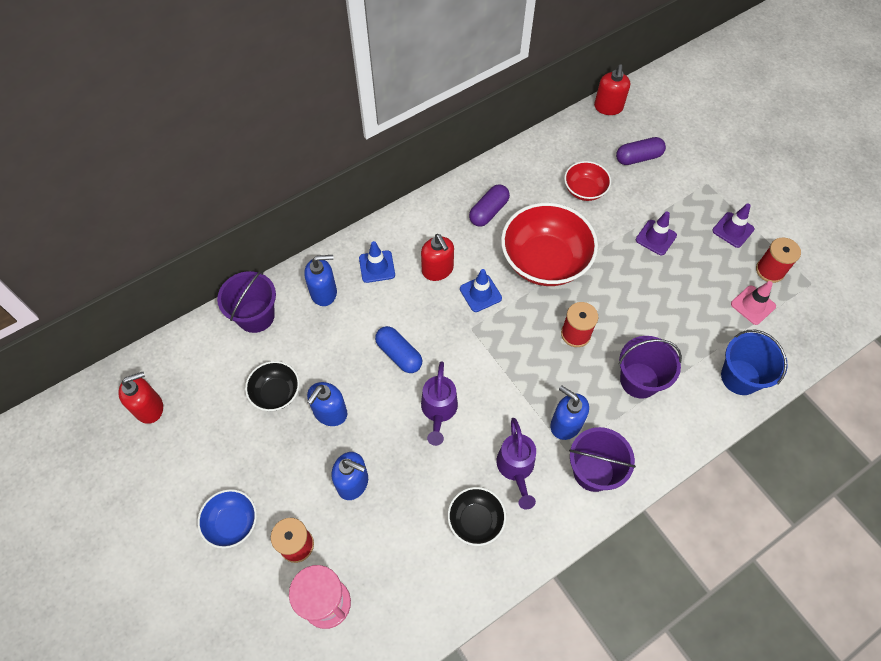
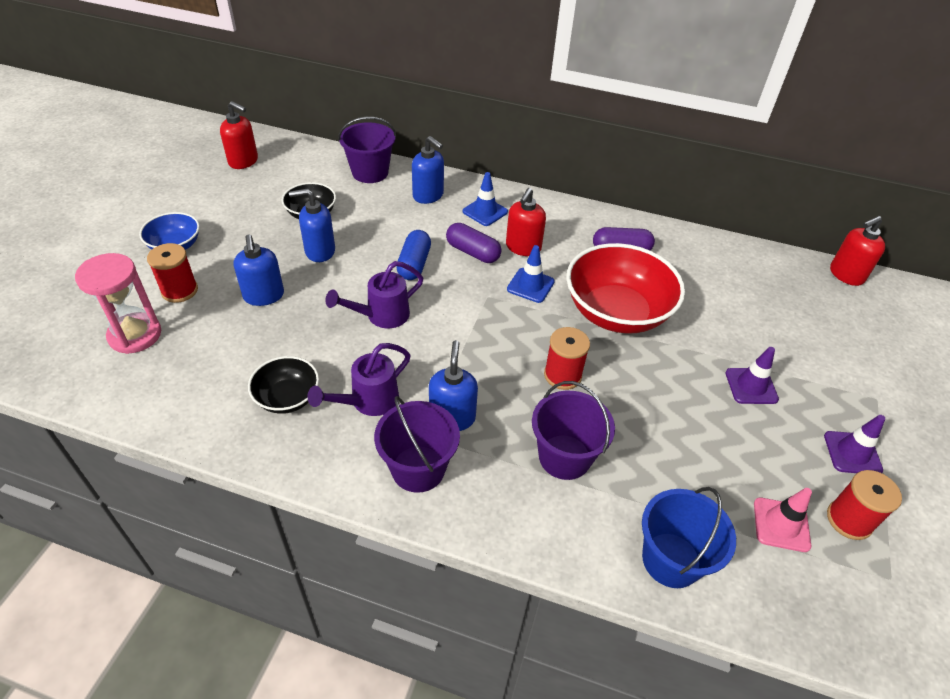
camera: 50 degrees right, 15 degrees down
(584, 190) = (730, 303): red bowl -> none
(638, 157) = (824, 325): purple capsule -> purple capsule (473, 252)

